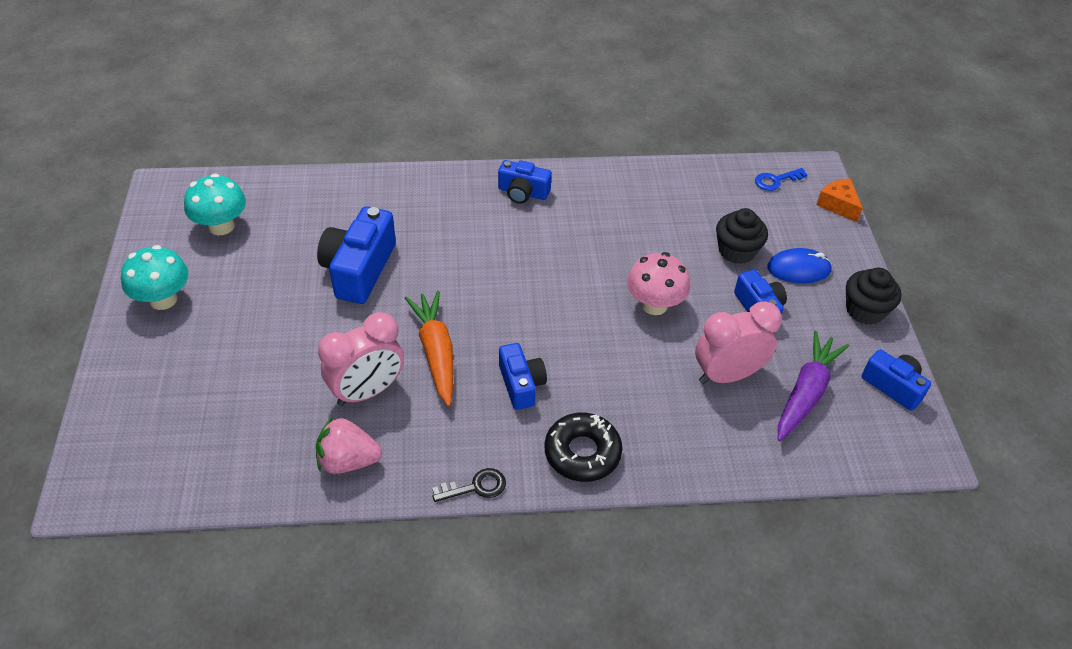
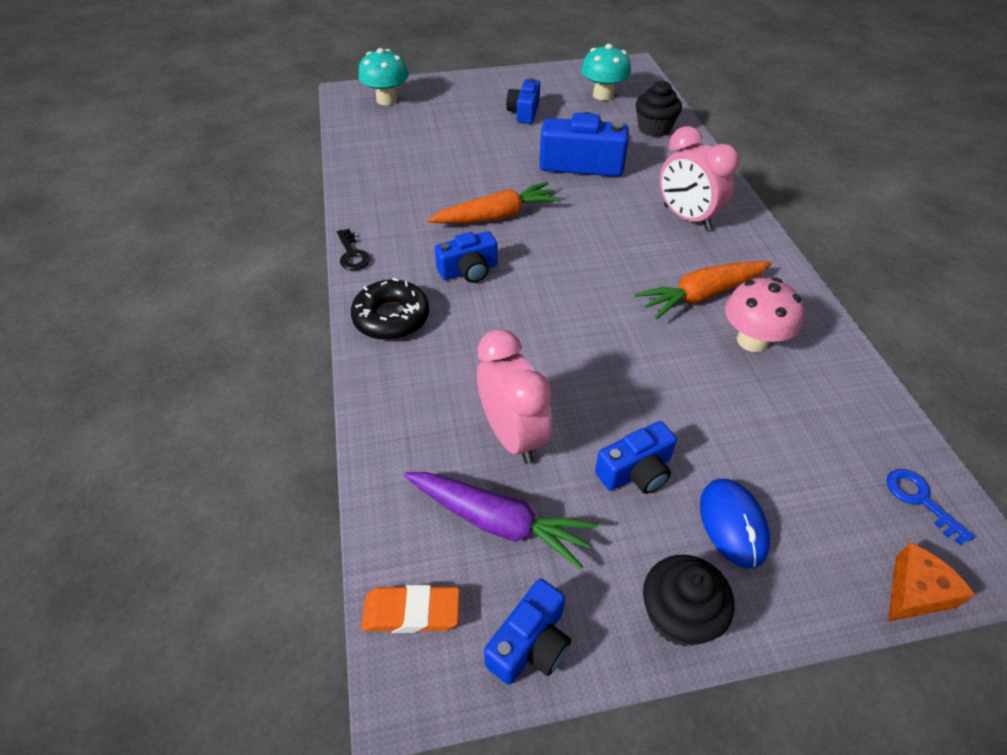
camera: 85 degrees right, 0 degrees up
(163, 299) = (518, 87): turquoise mushroom -> turquoise mushroom (387, 100)
(348, 461) = (376, 187): pink strawberry -> none
(367, 391) = (446, 186): pink clock -> pink clock (687, 218)
(523, 192) = (738, 248): blue camera -> blue camera (524, 112)
(579, 229) = (702, 295): none -> orange carrot
(654, 305) = (606, 364): pink mushroom -> pink mushroom (752, 340)
(736, 251) = (735, 447): black cupcake -> black cupcake (654, 128)
(880, 450) = (411, 612): none -> orange eraser

